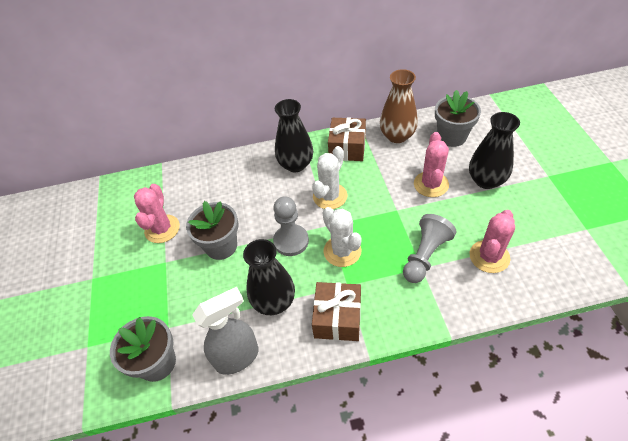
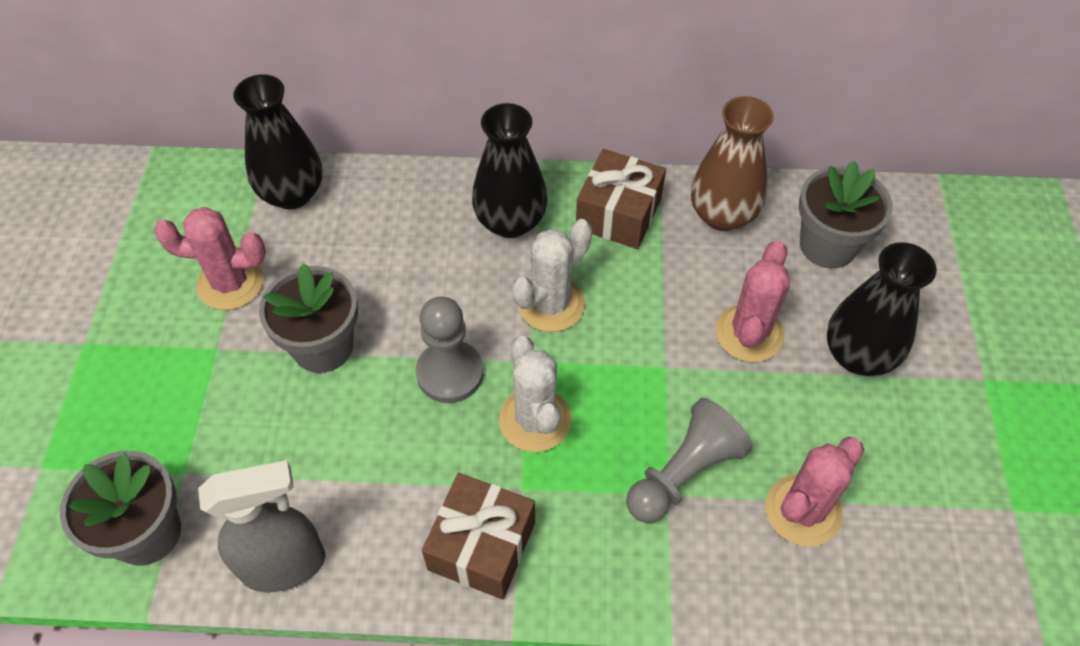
camera: 10 degrees right, 5 degrees up
(162, 229) = (230, 283): pink cactus -> pink cactus turned 75 degrees clockwise
(274, 302) = (380, 481): black vase -> black vase (292, 194)

